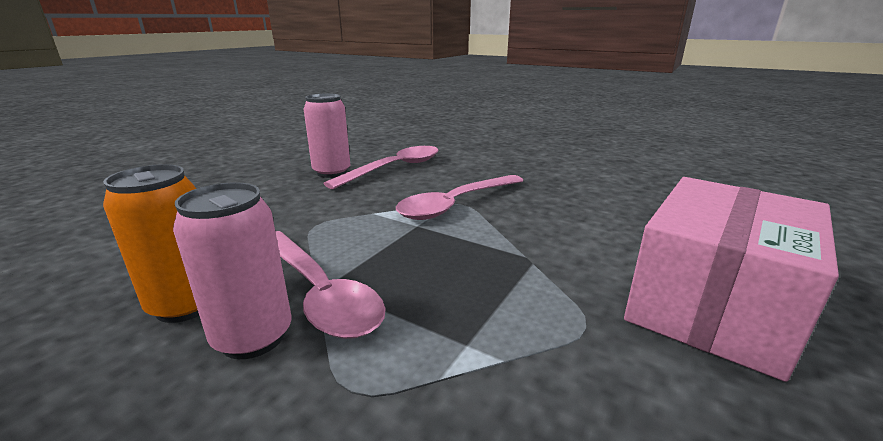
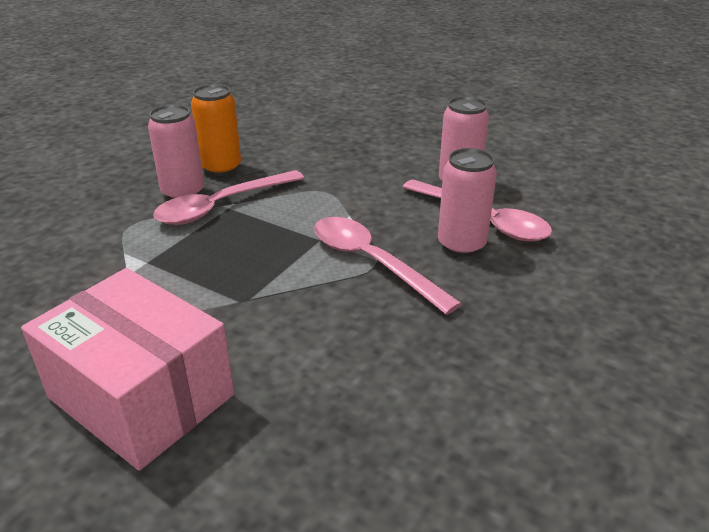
camera: 90 degrees right, 10 degrees up
(430, 176) = (461, 245): none -> pink can

